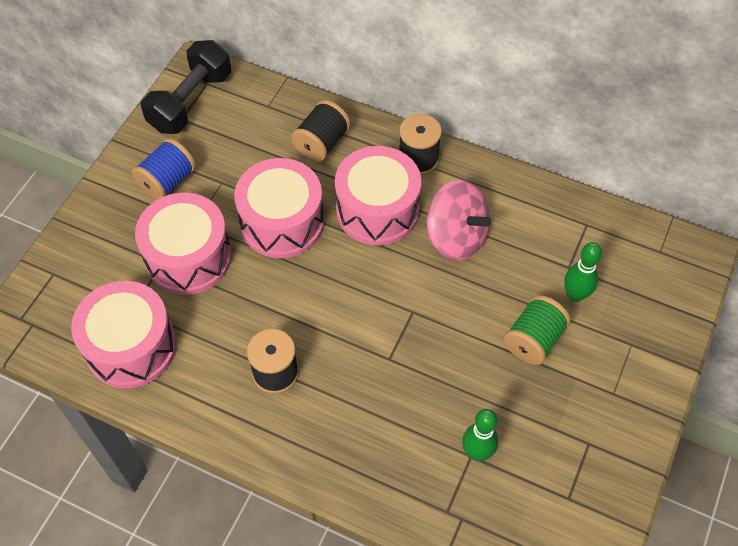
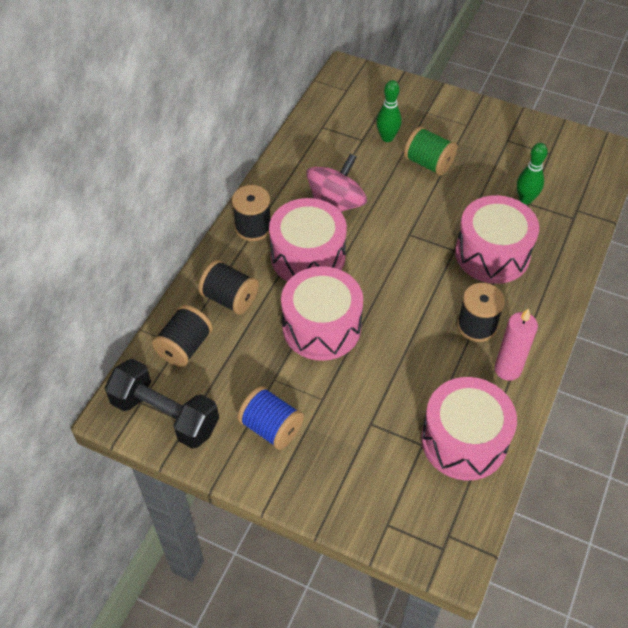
camera: 90 degrees left, 5 degrees down
(188, 257) = (363, 401): pink drum -> pink drum (492, 254)
(214, 399) = (507, 369): none -> pink candle
(264, 111) = (185, 347): none -> black spool

